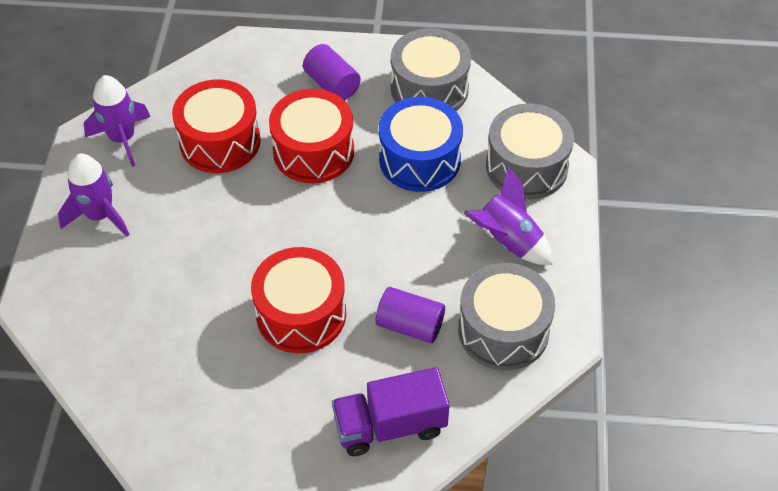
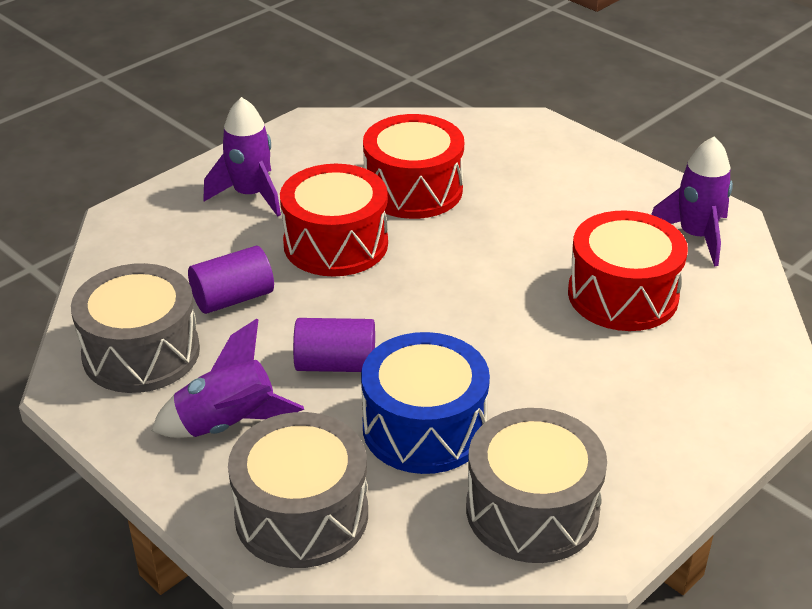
camera: 130 degrees right, 15 degrees down
(100, 215) = (598, 186): purple rocket -> purple rocket (250, 195)
(313, 151) = (533, 352): red drum -> red drum (413, 190)
(332, 84) = (632, 425): purple cylinder -> purple cylinder (335, 364)
(390, 425) = (162, 235): purple truck -> none

